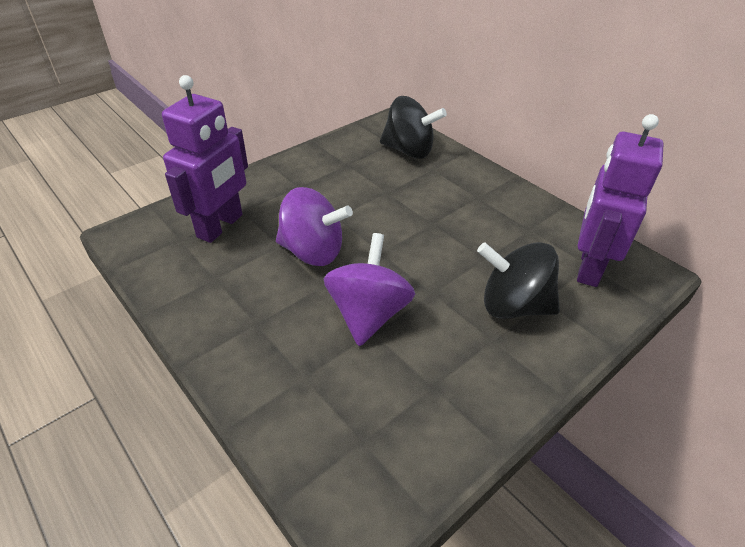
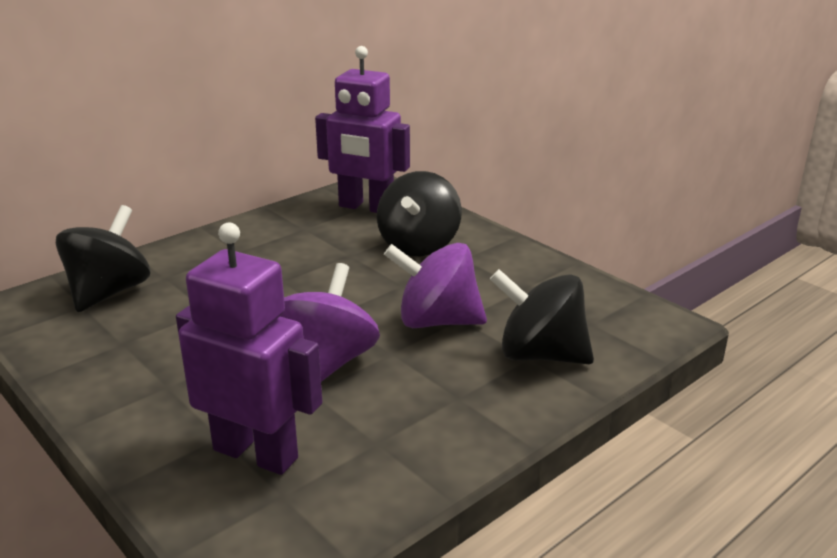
camera: 90 degrees left, 15 degrees down
(307, 385) = (540, 355): none -> black spinning top

